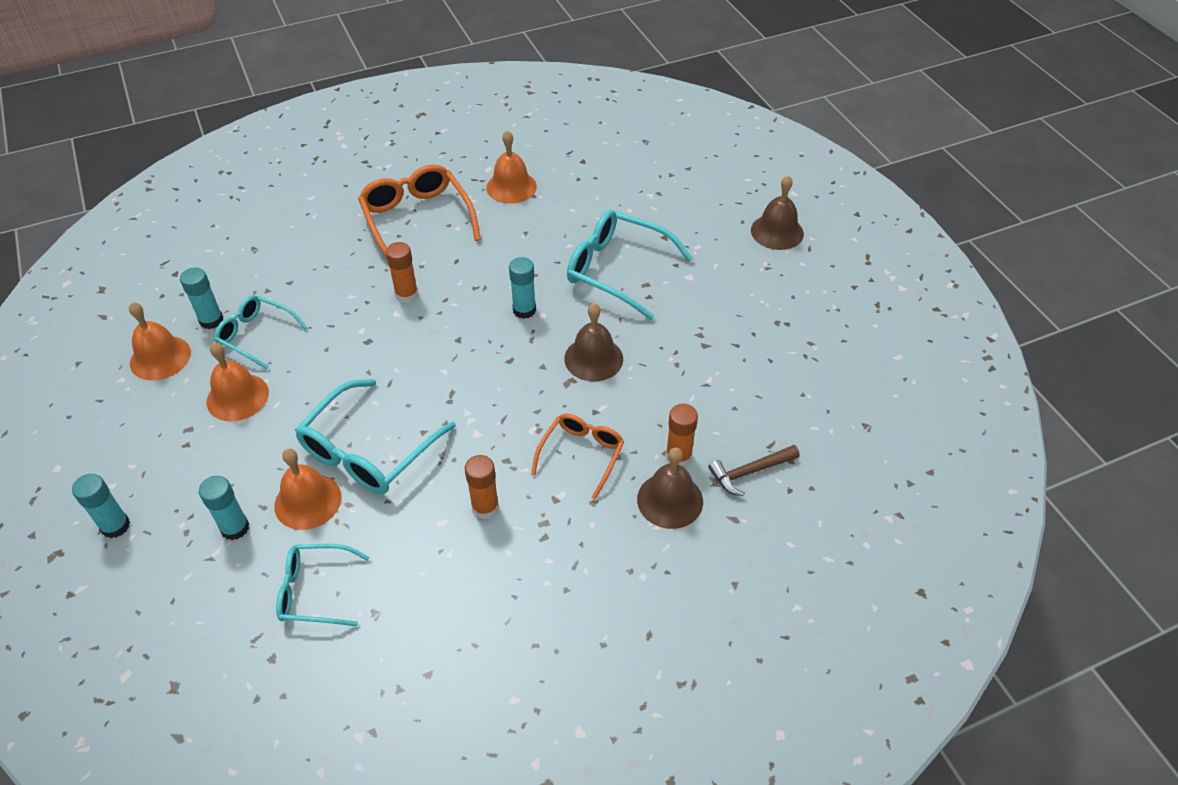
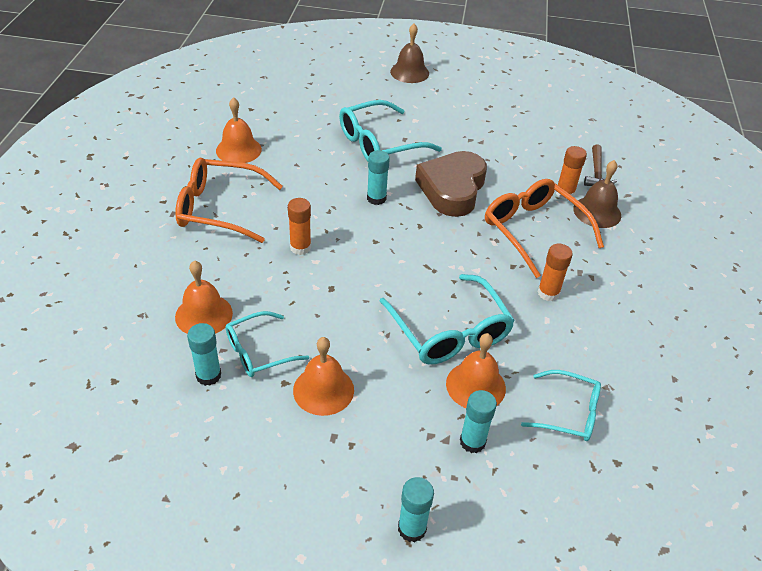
camera: 60 degrees left, 5 degrees down
(160, 357) = (222, 428): orange bell -> orange bell (204, 315)
(316, 591) = (568, 413): turquoise glasses -> turquoise glasses turned 105 degrees counterclockwise
(581, 455) = (534, 231): orange glasses -> orange glasses, size x1.61
(593, 358) = (452, 189): brown bell -> brown heart

